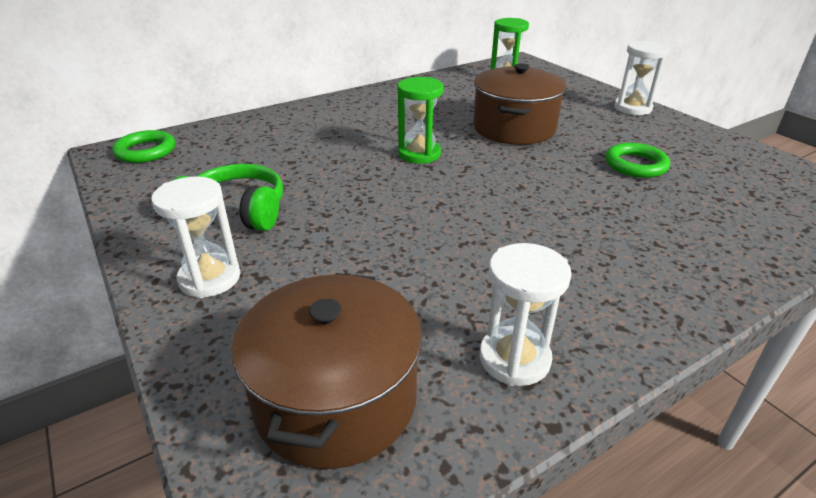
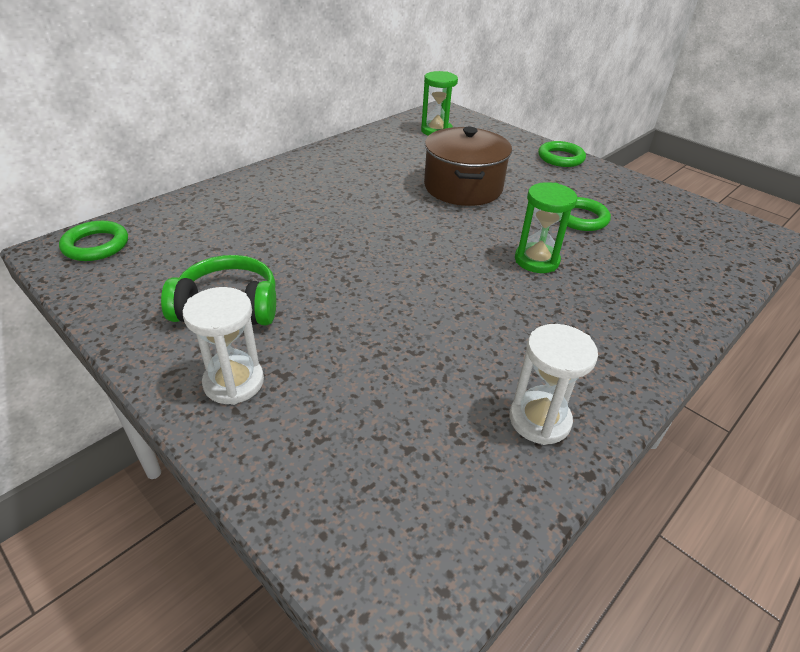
camera: 15 degrees left, 5 degrees up
(336, 399) = (403, 482): brown pot -> none
(419, 154) = (385, 224): green hourglass -> green hourglass (536, 260)
(632, 108) = (560, 158): white hourglass -> green ring

